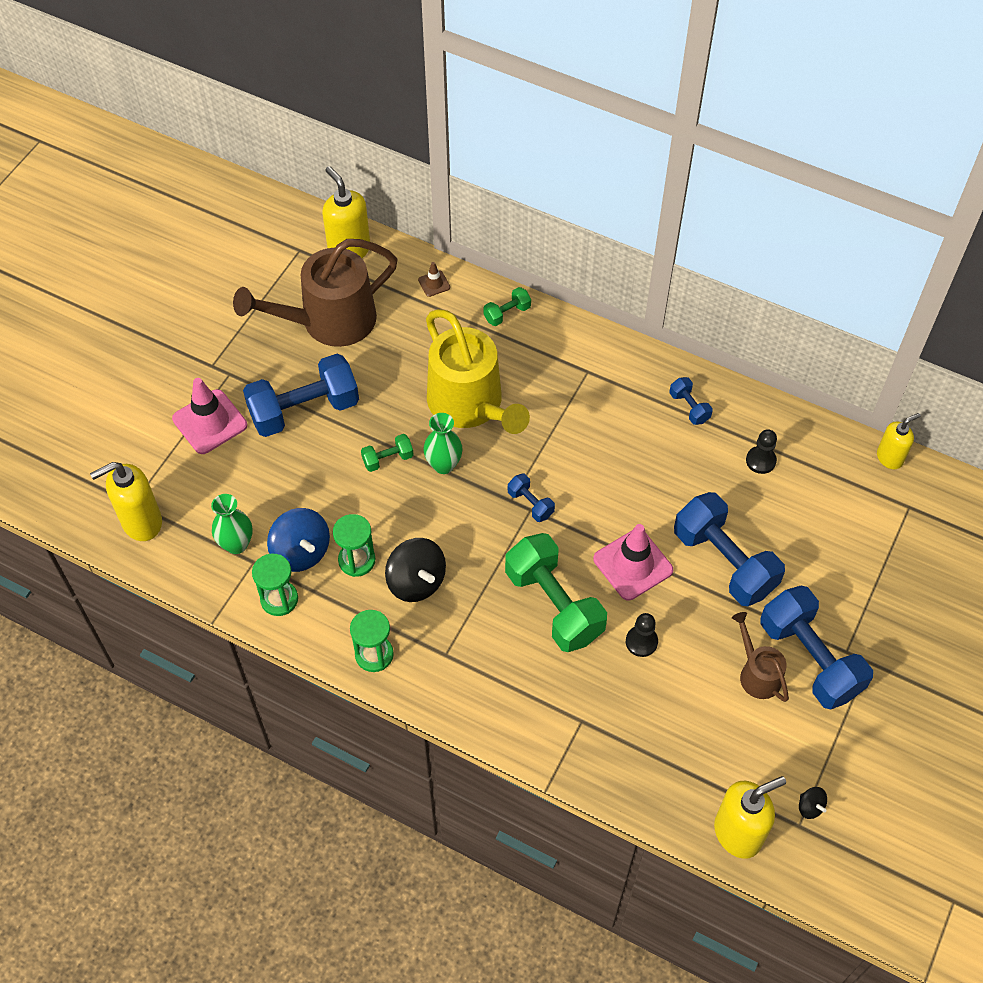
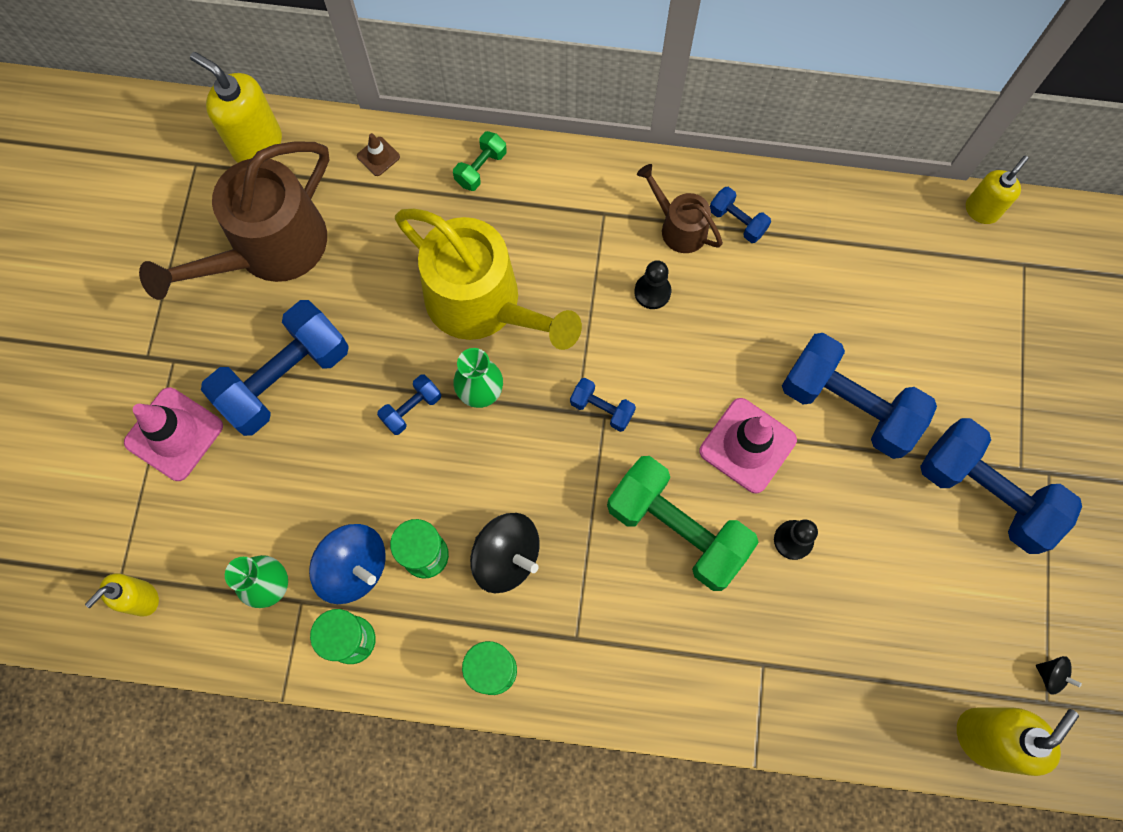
camera: 20 degrees left, 15 degrees up
(141, 522) = (141, 598): yellow soap dispenser -> yellow soap dispenser, size x0.63
(388, 459) = (411, 409): green dumbbell -> blue dumbbell
(757, 674) = (935, 533): brown watering can -> brown watering can (679, 227)
(760, 461) = (842, 262): black pawn -> black pawn (652, 292)

